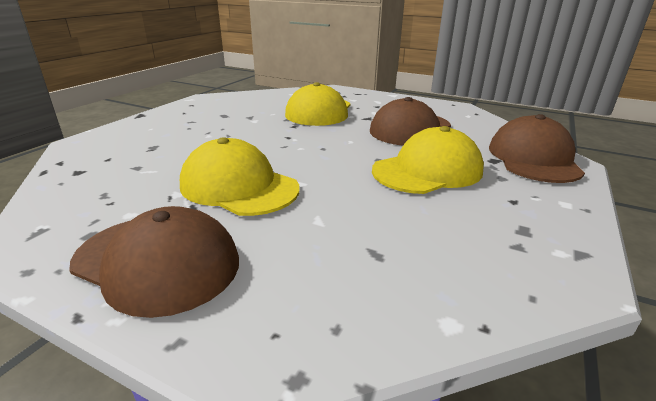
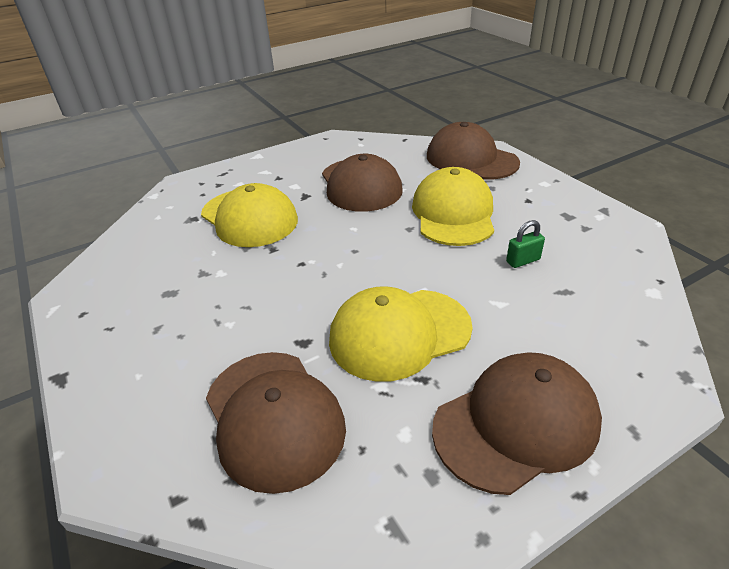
camera: 55 degrees left, 10 degrees up
(130, 168) = (274, 417): none -> brown cap
(399, 219) = (523, 261): none -> green padlock

